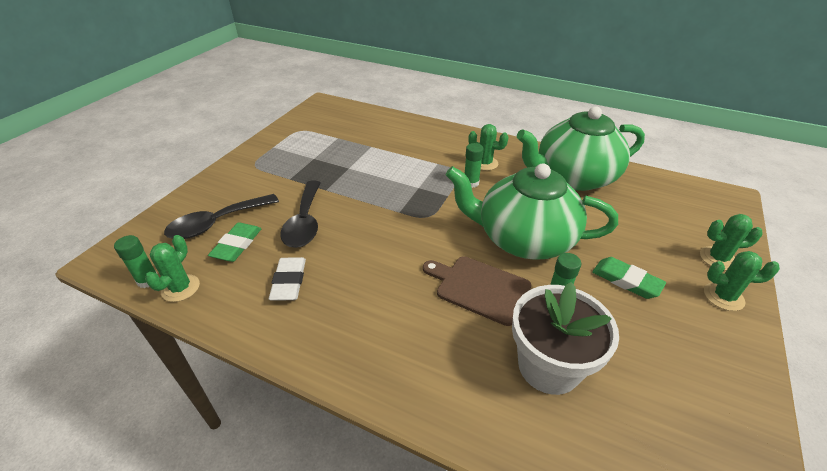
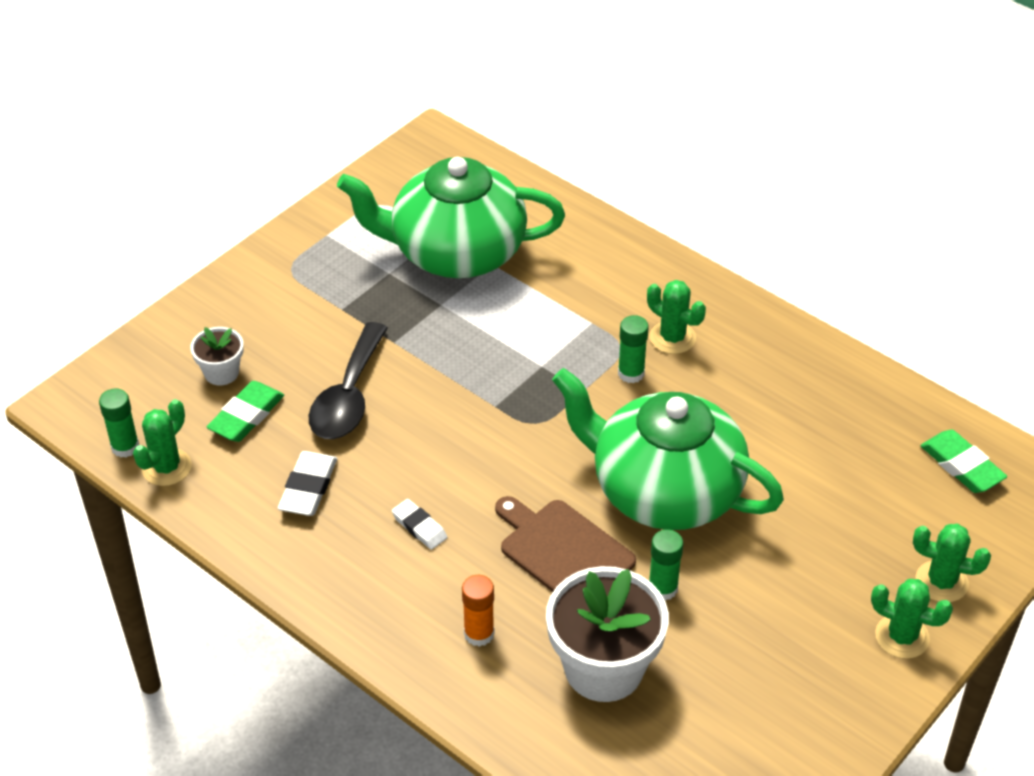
camera: 15 degrees right, 5 degrees up
(216, 223) = (221, 373): black spoon -> white flower pot
(375, 292) = (419, 527): none -> white eraser
(446, 360) = (479, 633): none -> orange glue stick
(573, 177) = (810, 396): green teapot -> green teapot (455, 252)
(626, 280) = (778, 585): green eraser -> green eraser (962, 466)

